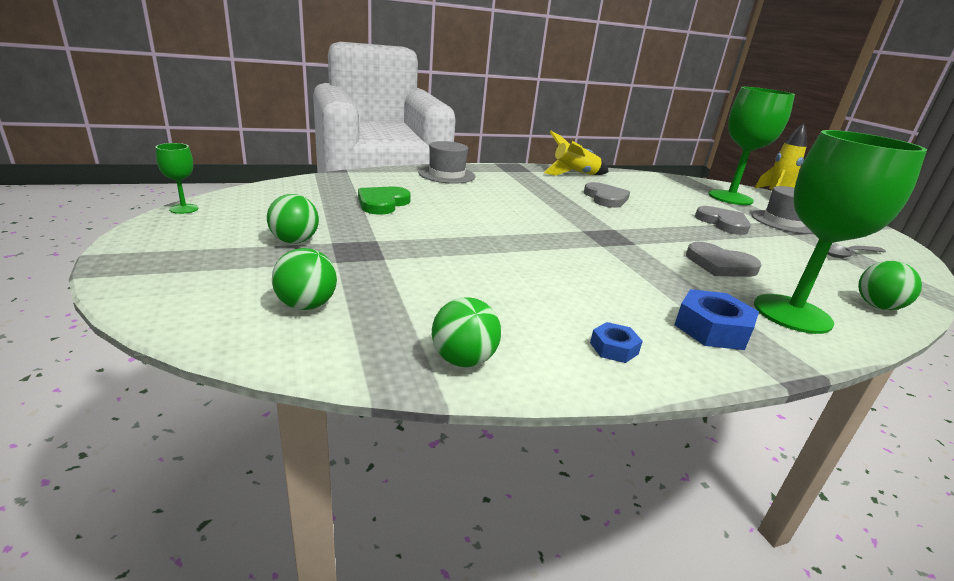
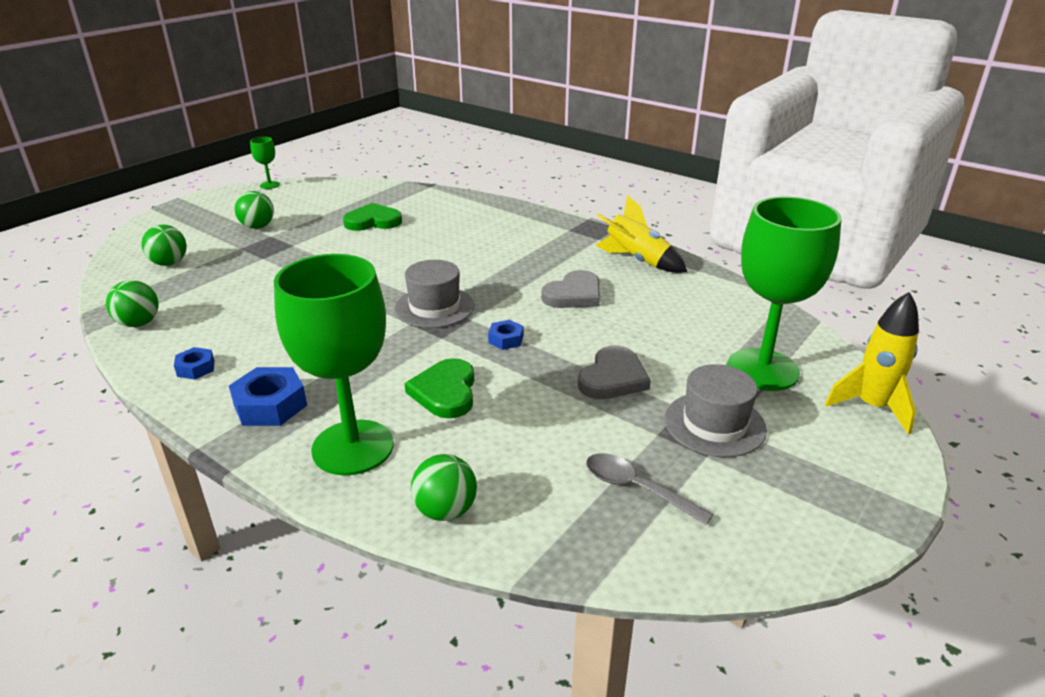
camera: 60 degrees right, 5 degrees up
(446, 175) = (498, 215): grey hat -> grey hat (434, 307)
(654, 229) = (506, 339): none -> blue nut
(720, 264) = (445, 392): grey heart -> green heart

